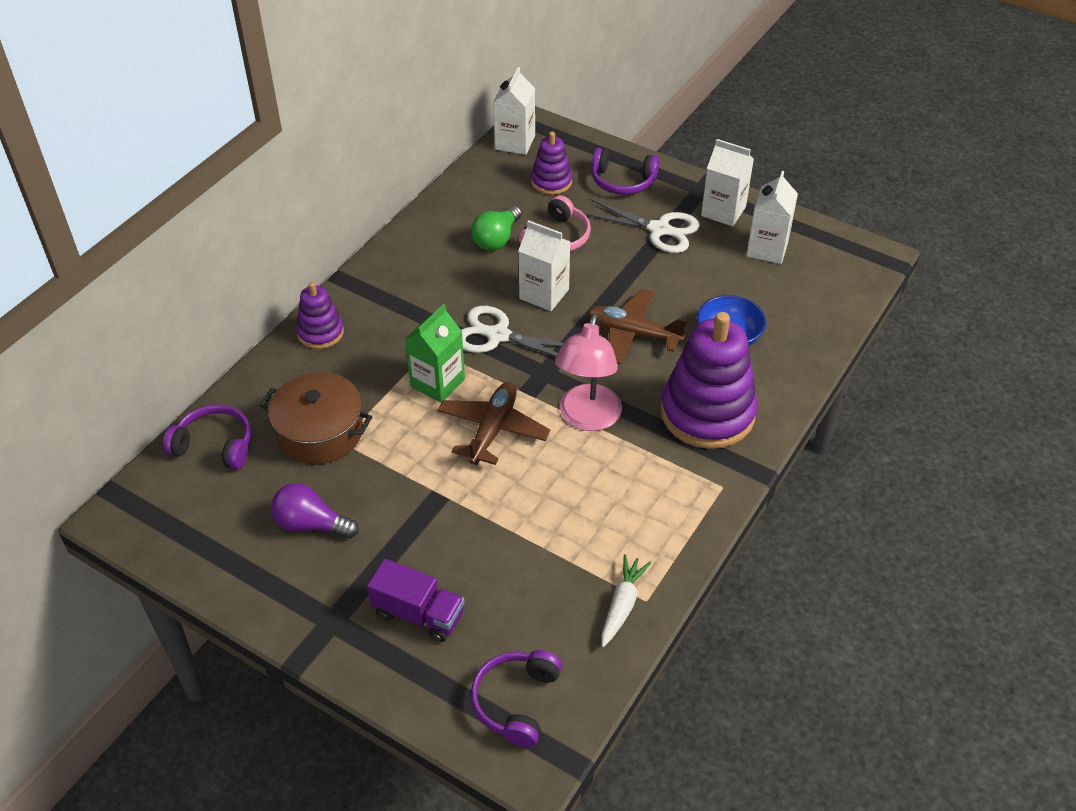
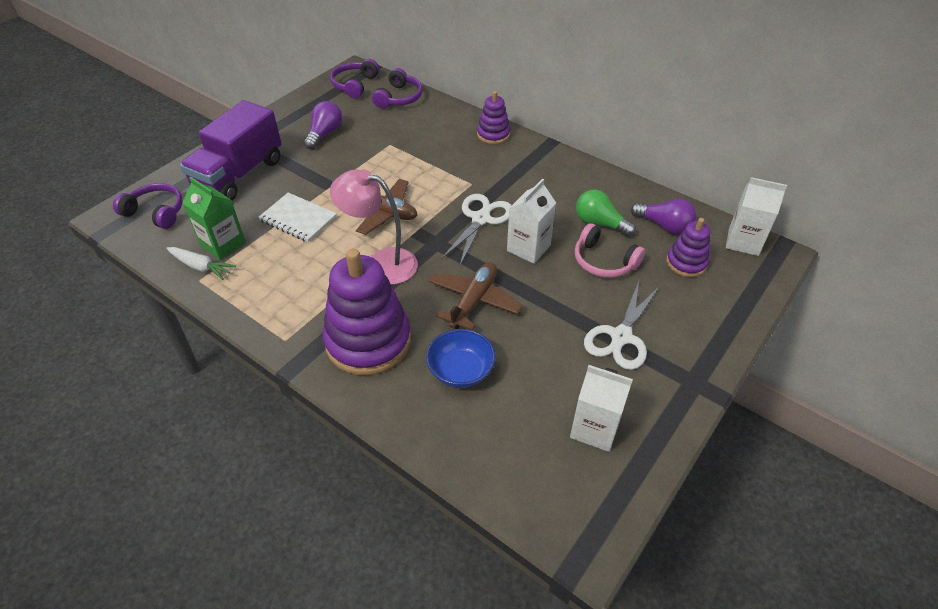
camera: 95 degrees right, 0 degrees up
(320, 432) = (400, 136): brown pot -> none
(418, 614) = (239, 174): purple truck -> purple truck, size x1.71
(437, 383) = (435, 186): green carton -> green carton (223, 244)
(496, 192) = (664, 226): none -> purple light bulb
(515, 517) = (298, 219): none -> white notebook
(622, 181) = (696, 316): purple headphones -> purple headphones (355, 85)
(723, 211) = (657, 397): white carton -> none

